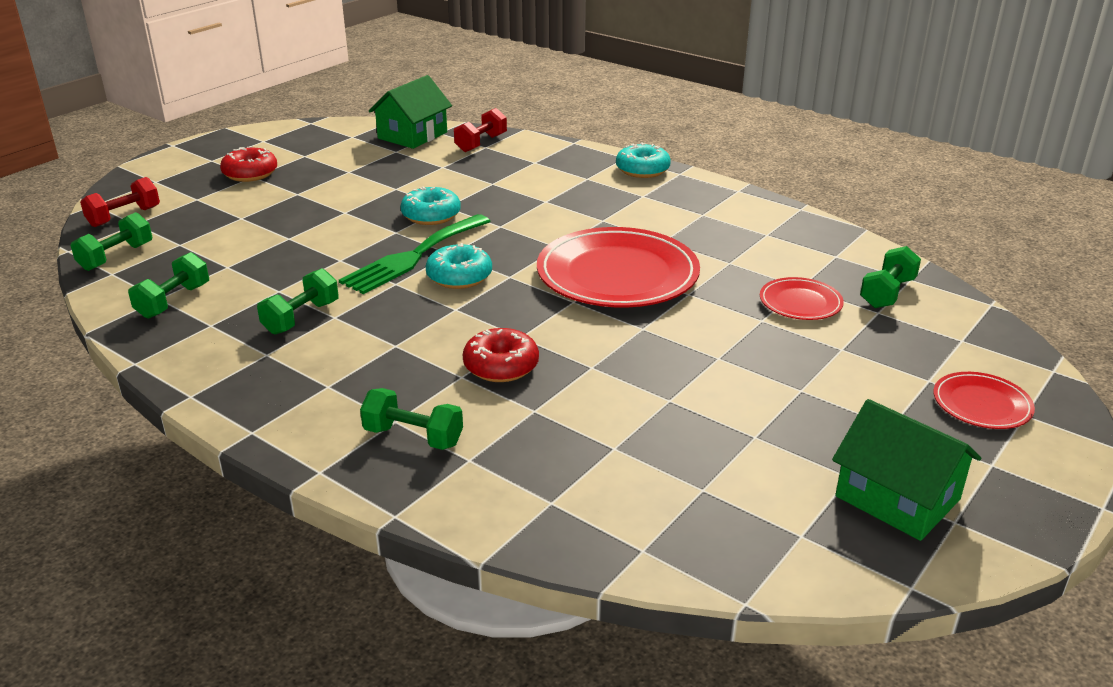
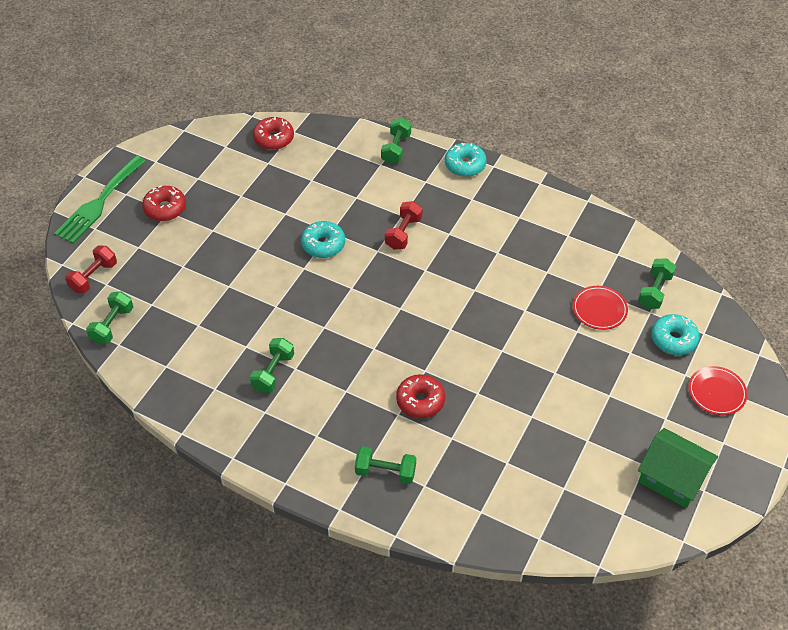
camera: 10 degrees left, 20 degrees up
(173, 301) = (178, 368): green dumbbell -> green dumbbell (396, 149)
(412, 135) = (274, 139): green house -> red donut
(413, 257) = (326, 295): green fork -> green fork (99, 203)
(459, 277) = (366, 313): turquoise donut -> turquoise donut (673, 339)
(481, 143) = (332, 143): red dumbbell -> red dumbbell (403, 233)
(617, 274) = (473, 296): red plate -> none

